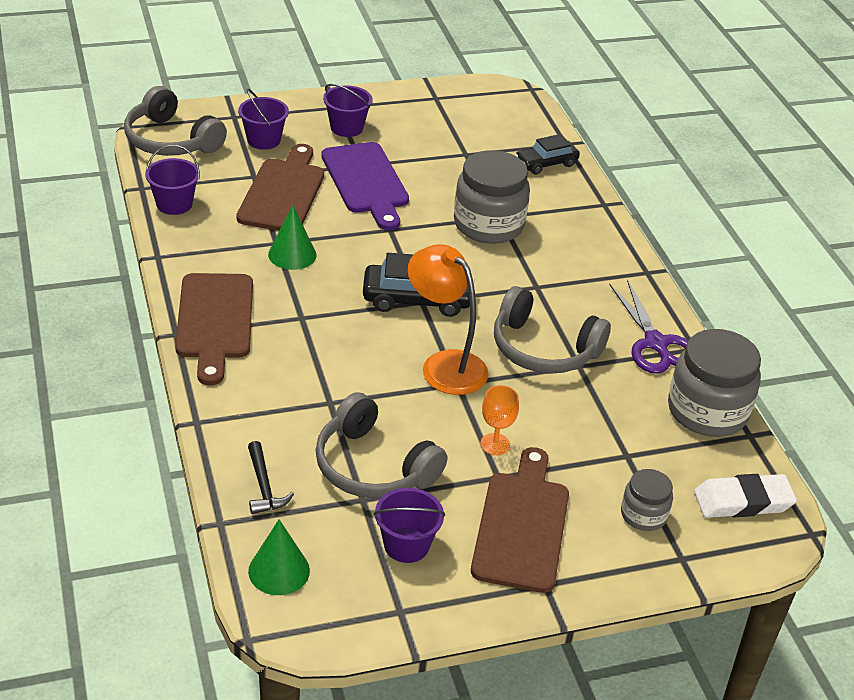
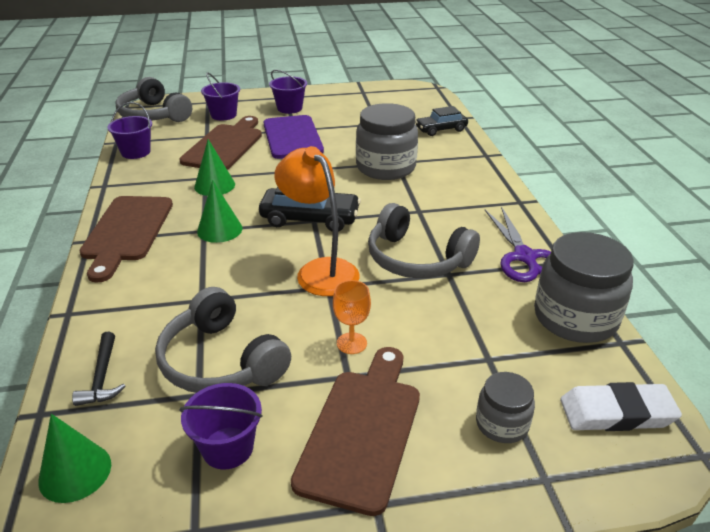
camera: 10 degrees right, 5 degrees down
(319, 316) = (219, 230): none -> green cone

